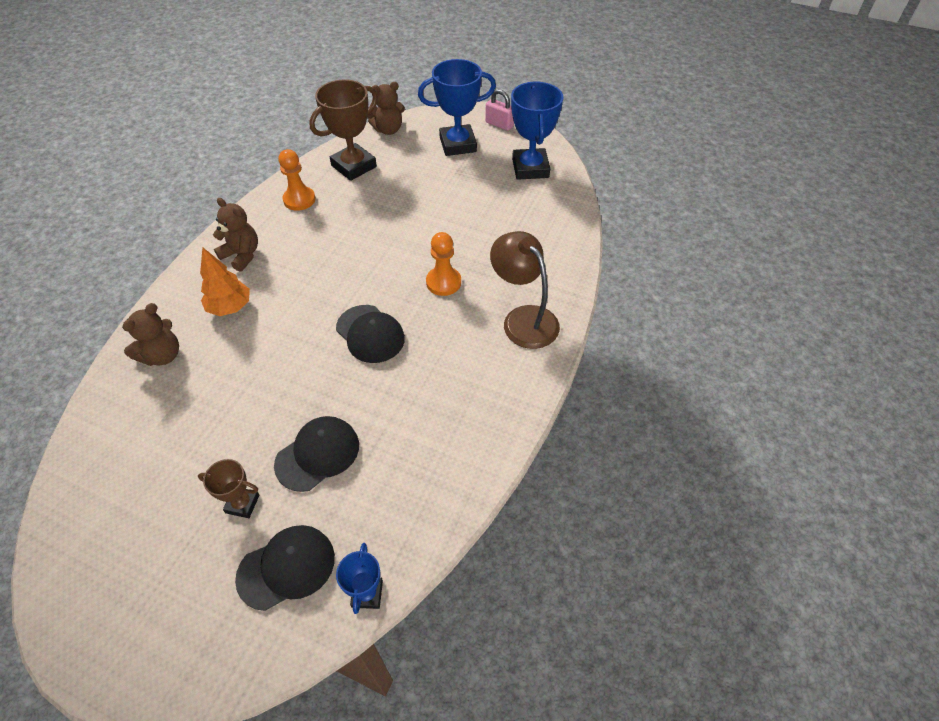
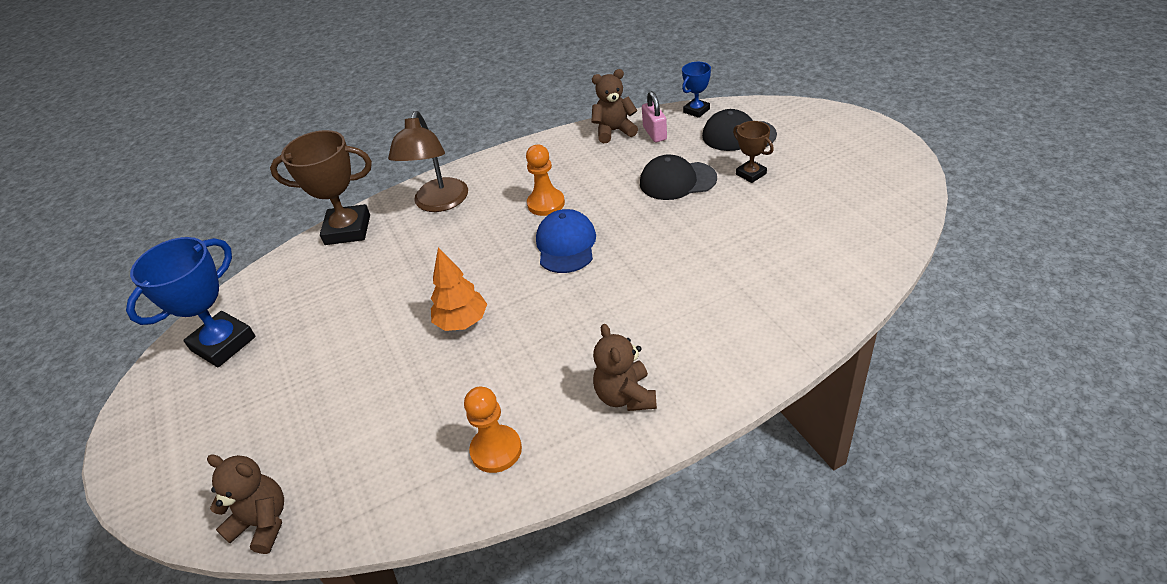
camera: 135 degrees left, 10 degrees down
(162, 355) = (774, 311): brown teddy bear -> brown teddy bear (614, 131)
(230, 307) = (677, 332): orange tree -> orange tree (462, 322)
(354, 166) = (379, 472): brown trophy -> brown trophy (347, 230)
(370, 334) = (566, 245): black cap -> blue cap
(443, 282) = (460, 260): orange pawn -> orange pawn (546, 204)
(458, 144) = (231, 430): blue trophy -> none
(499, 124) = (146, 436): pink padlock -> pink padlock (654, 133)

